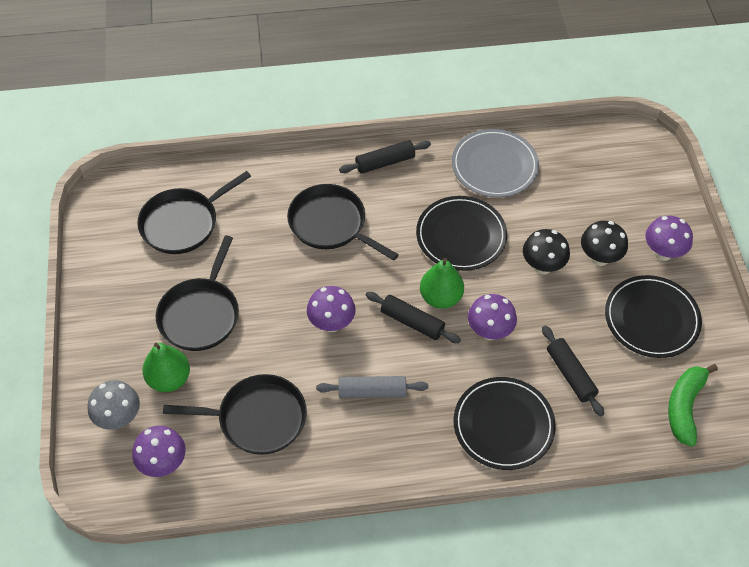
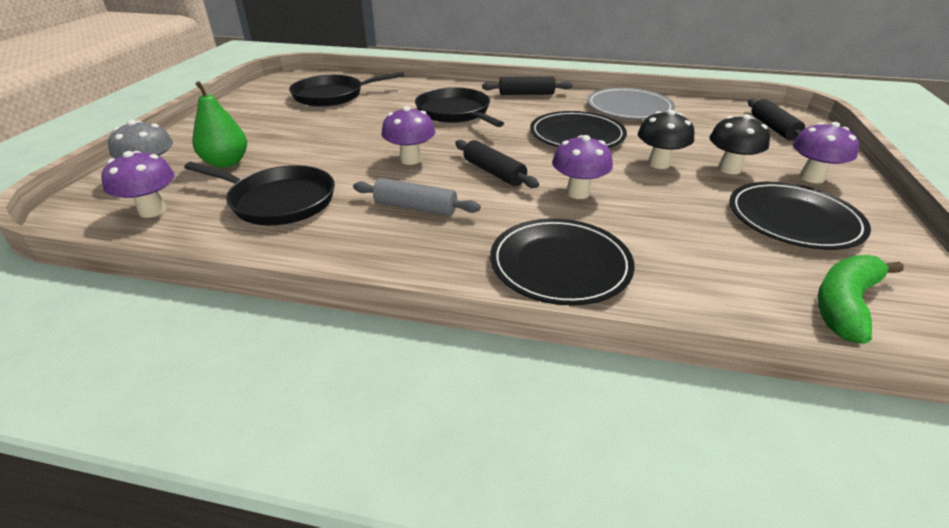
camera: 20 degrees right, 20 degrees down
(200, 314) = (296, 135): black pan -> none
(440, 297) = (534, 164): green pear -> none
(570, 374) = (670, 241): black rolling pin -> black rolling pin (773, 128)

